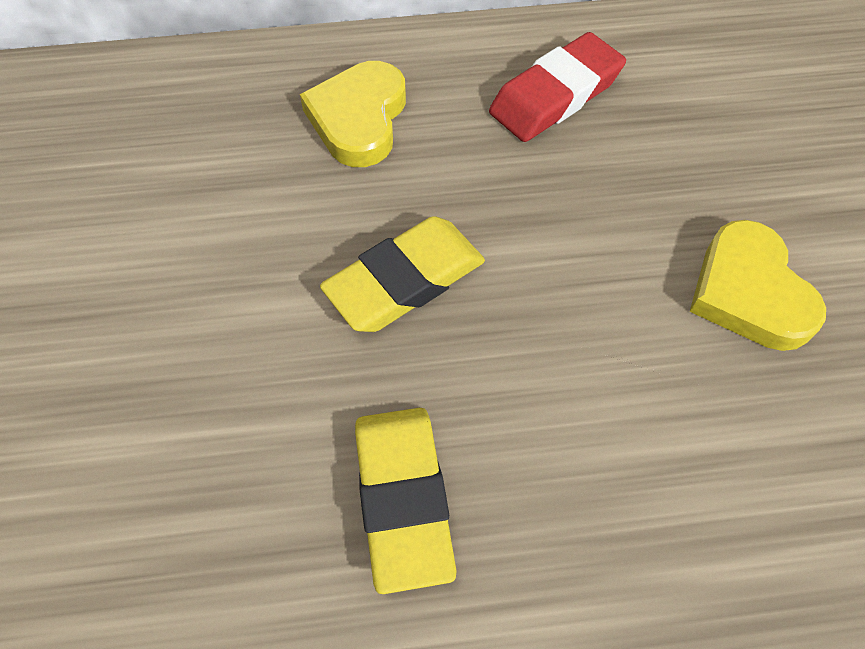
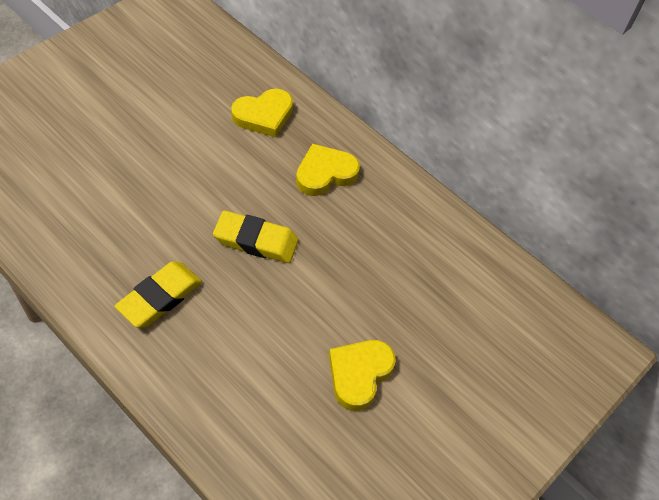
camera: 45 degrees right, 5 degrees down
(178, 127) = (263, 115): none -> yellow heart
(555, 95) = (408, 239): red eraser -> none

